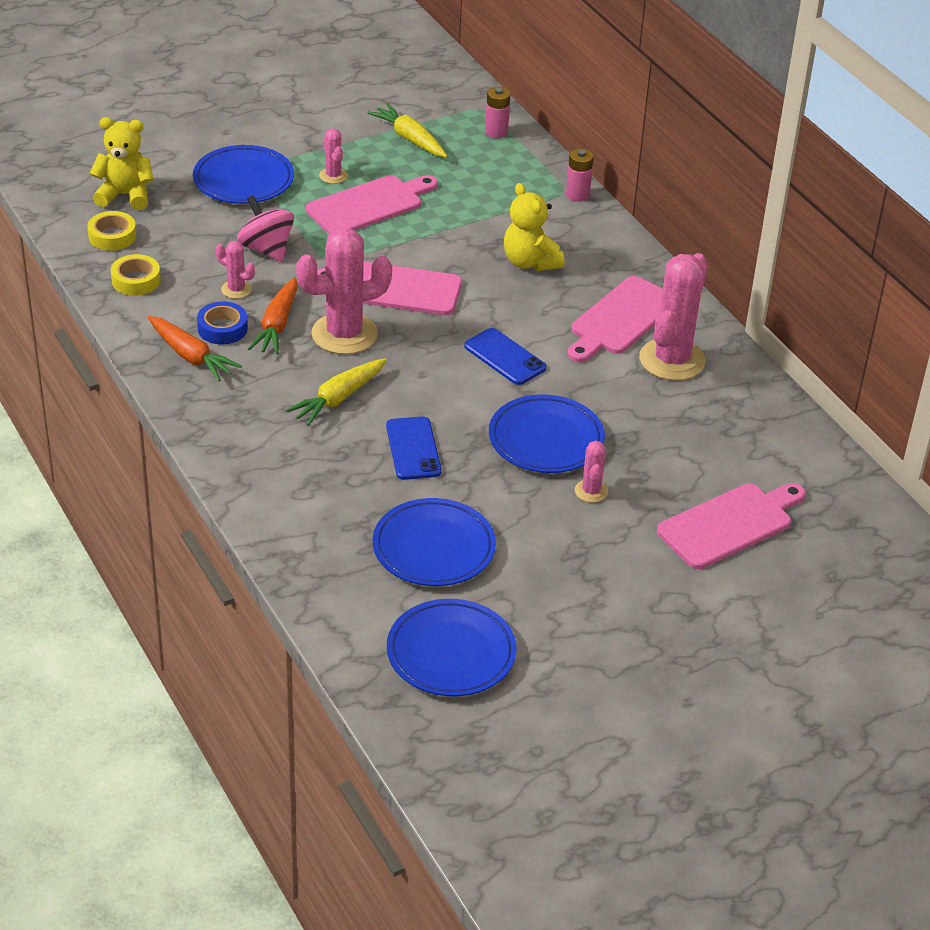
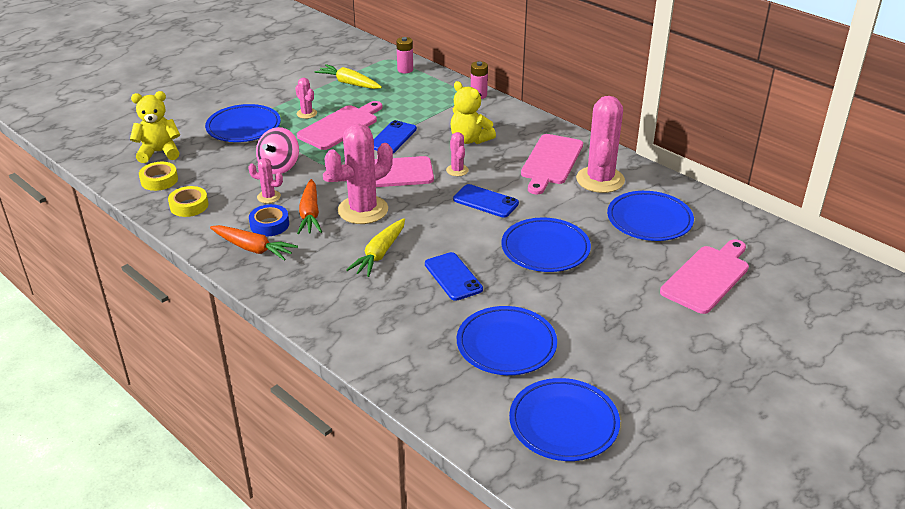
camera: 15 degrees left, 5 degrees down
(266, 249) = (279, 167): pink spinning top -> pink spinning top turned 105 degrees counterclockwise
(429, 237) = (393, 138): none -> blue phone
(591, 491) = (598, 277): pink cactus -> pink cactus (457, 170)
(703, 431) = (649, 220): none -> blue plate

